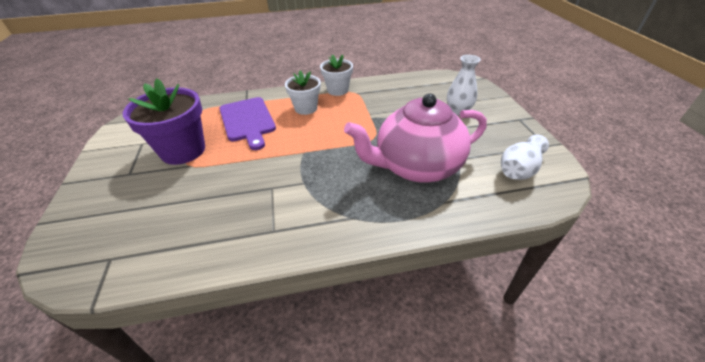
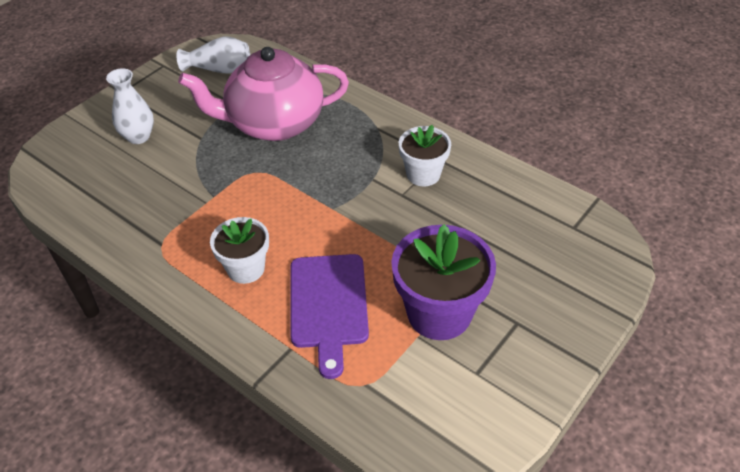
camera: 130 degrees left, 5 degrees up
(247, 121) = (328, 305): purple cutting board -> purple cutting board turned 150 degrees clockwise
(337, 90) = (168, 268): white flower pot -> white flower pot (423, 174)
(416, 166) = (274, 123): pink teapot -> pink teapot turned 135 degrees clockwise

